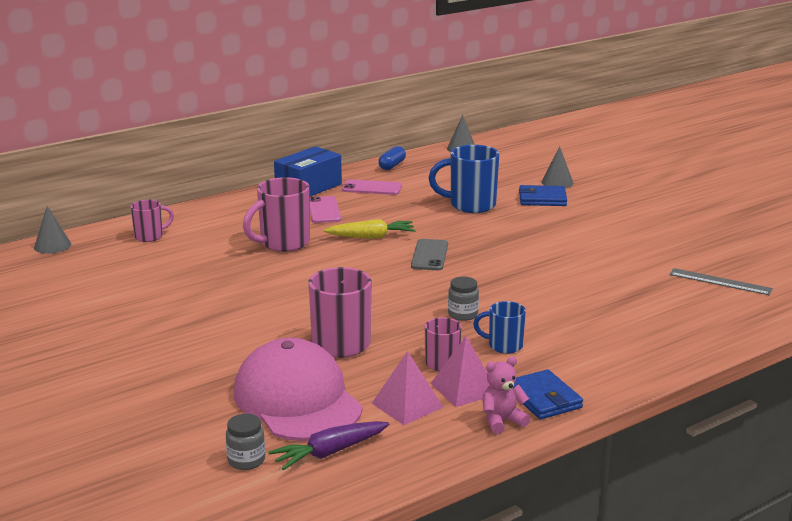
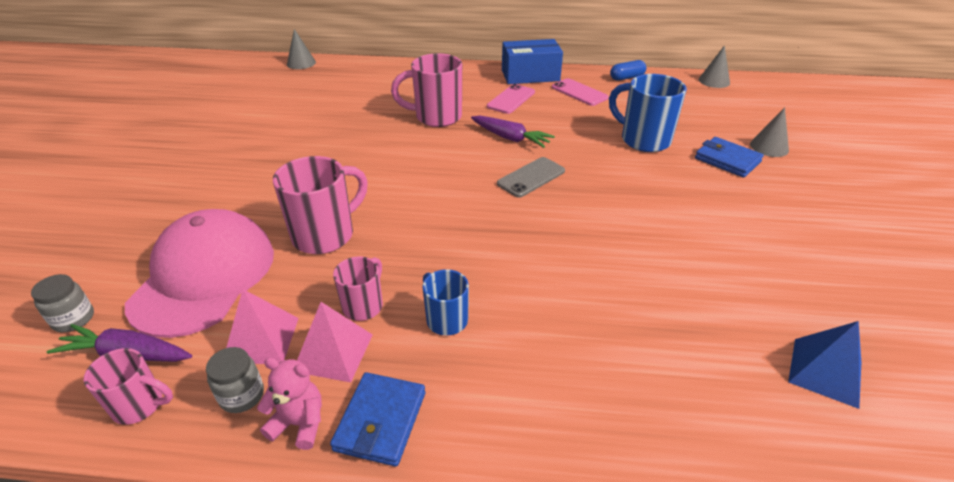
camera: 40 degrees right, 15 degrees up
(150, 236) = (364, 77): pink mug -> pink mug (140, 405)
(371, 237) = (510, 138): yellow carrot -> purple carrot
(463, 314) = (464, 258): grey jar -> grey jar (242, 396)
(720, 282) = (825, 372): grey ruler -> blue pyramid

